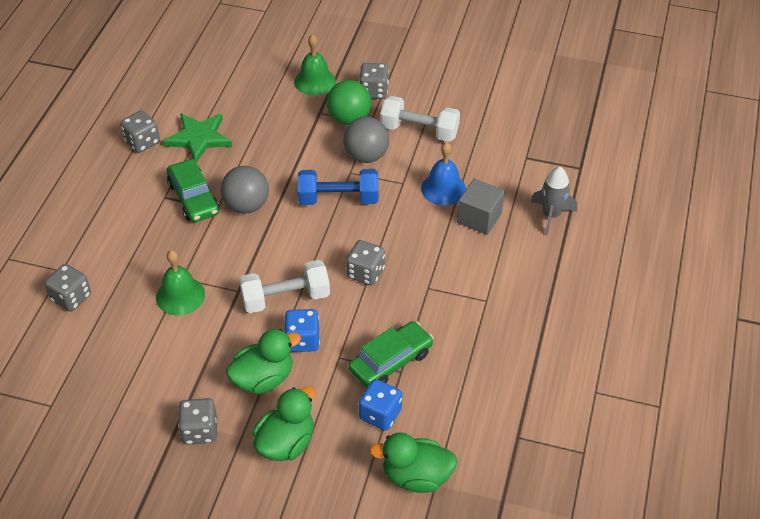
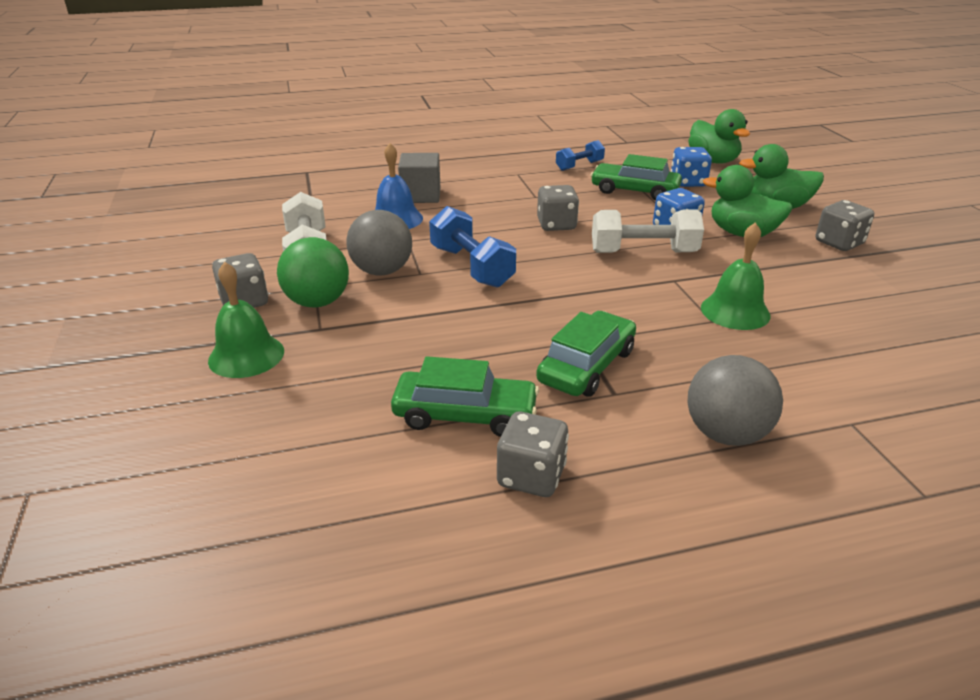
camera: 120 degrees left, 15 degrees down
(71, 298) = (867, 389): grey dice -> none
(199, 138) = (465, 415): green star -> green car
(246, 205) = (550, 320): grey ball -> grey ball (725, 434)
(285, 298) = (643, 252): white dumbbell -> white dumbbell turned 45 degrees counterclockwise
(475, 355) = (579, 166): none -> blue dumbbell
(551, 215) = (385, 171): grey rocket -> none

